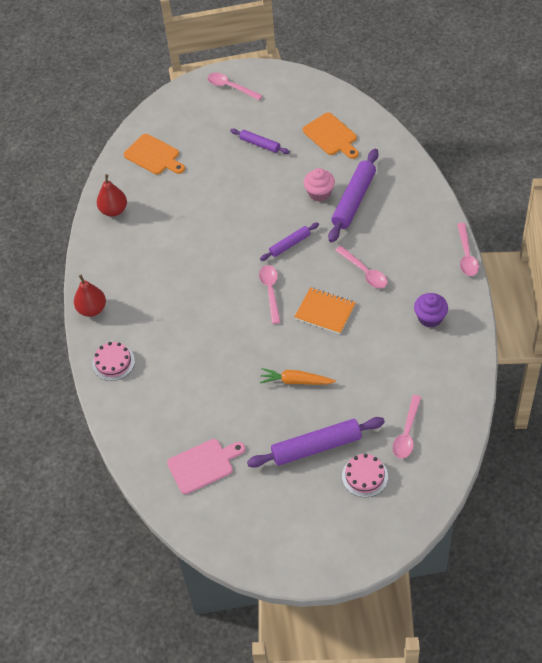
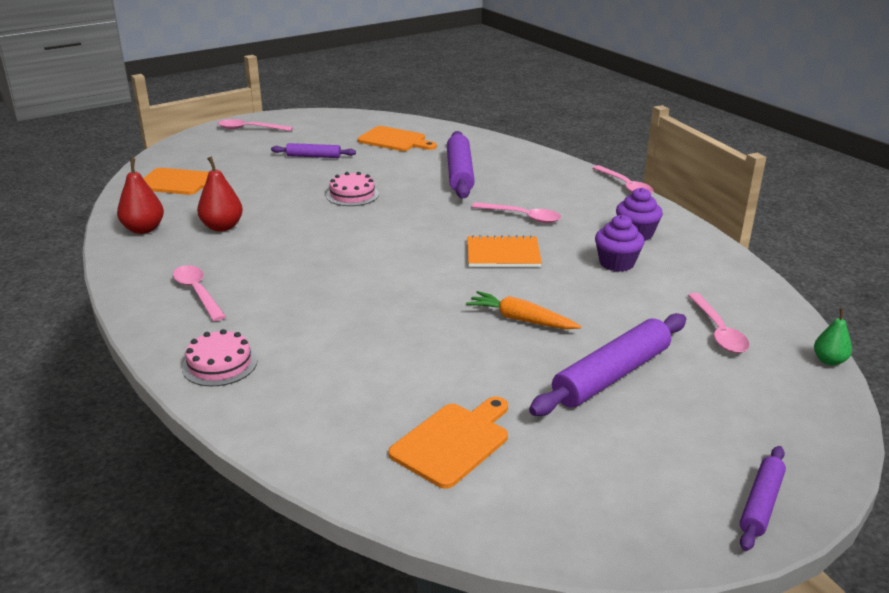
camera: 30 degrees left, 25 degrees down
(92, 309) = (153, 318): red pear -> red pear (222, 227)
(203, 465) = (453, 442): pink cutting board -> orange cutting board
(270, 291) = (416, 252): pink spoon -> pink spoon (197, 292)
(290, 244) = (410, 214): purple rolling pin -> purple rolling pin (761, 504)
(296, 381) = (520, 319): orange carrot -> orange carrot turned 45 degrees clockwise
(319, 193) = (414, 175): pink cupcake -> none
(365, 476) = (710, 387): pink cake -> pink cake (352, 195)
(393, 346) = (616, 263): none -> purple cupcake
(452, 481) = (829, 361): none -> green pear

